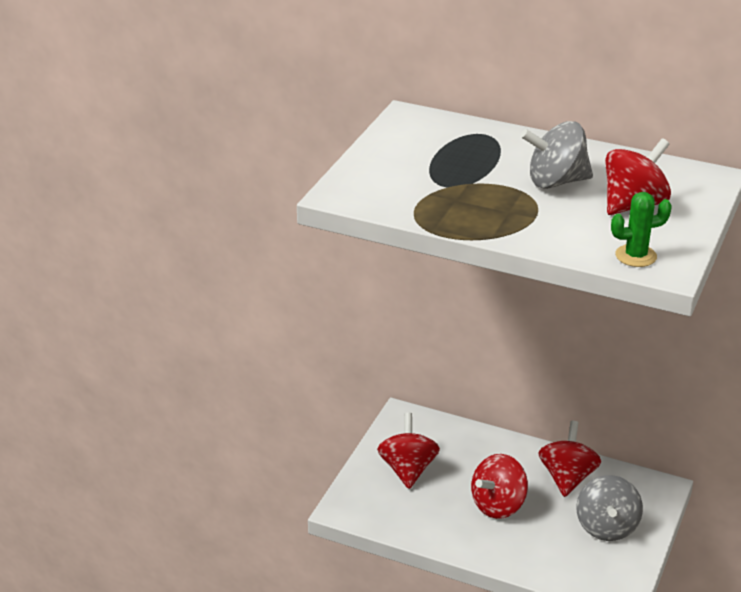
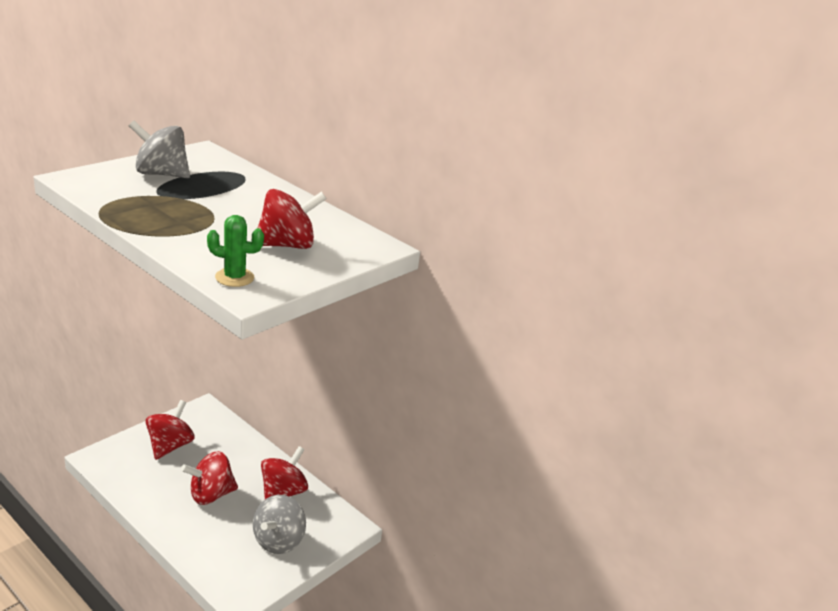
camera: 15 degrees right, 5 degrees down
(556, 181) = (248, 215): grey spinning top -> grey spinning top (161, 174)

